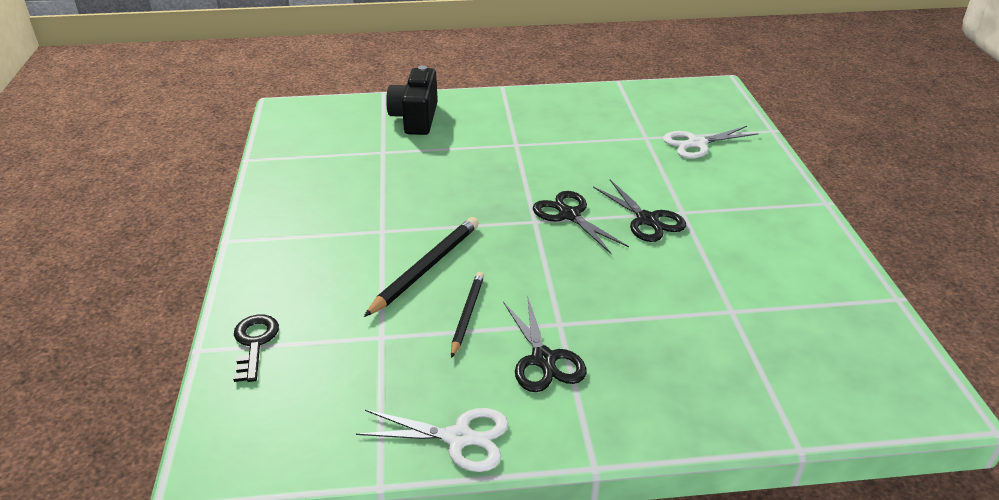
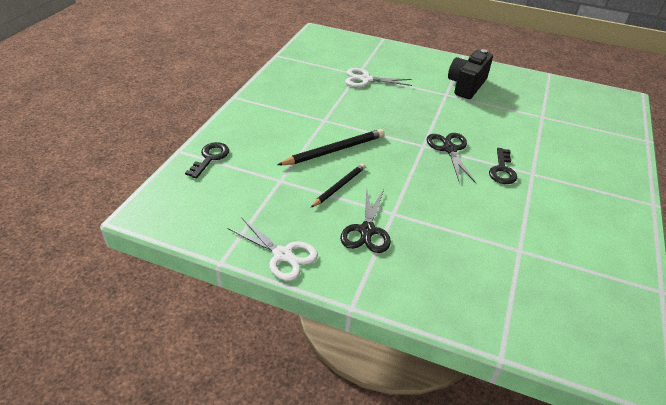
camera: 25 degrees right, 5 degrees up
(415, 118) = (392, 60): black camera -> black camera (466, 86)
(647, 220) = (502, 170): black scissors -> black key
(696, 144) = (578, 132): white scissors -> white scissors (366, 79)

